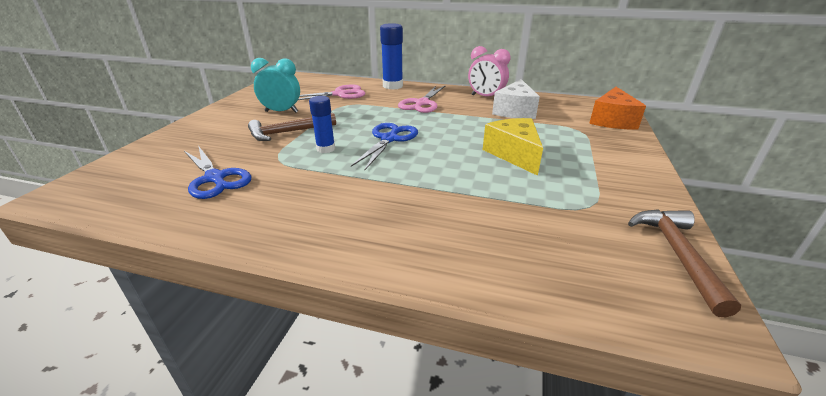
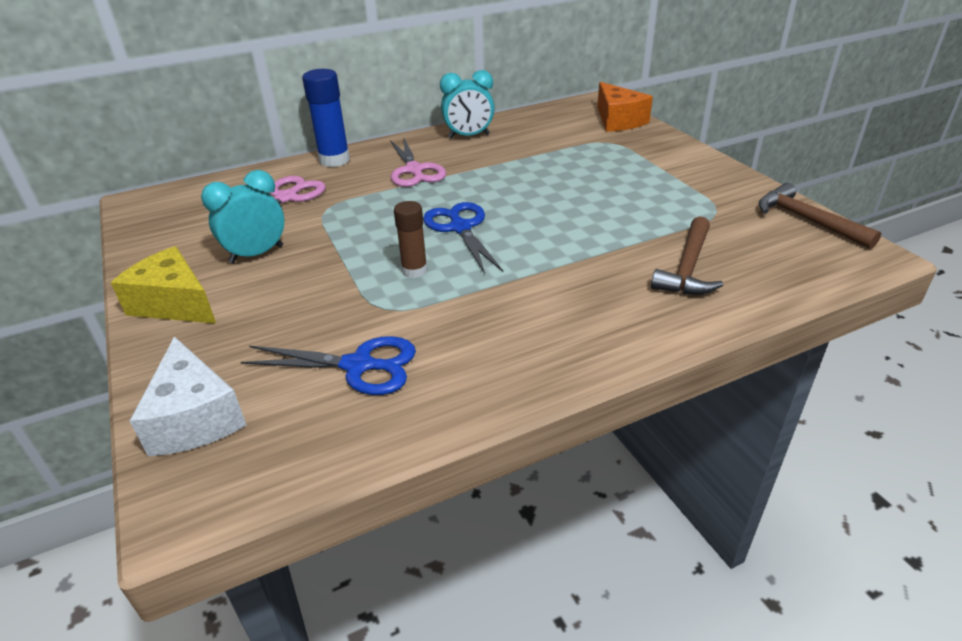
camera: 40 degrees left, 5 degrees up
(288, 132) = (327, 274): brown hammer -> brown hammer (687, 268)
(326, 149) = (414, 271): blue glue stick -> brown glue stick
(486, 97) = (469, 136): pink clock -> turquoise clock
(514, 154) = (598, 191): yellow cheese -> yellow cheese (174, 304)
(515, 111) = (524, 142): white cheese -> white cheese (195, 418)

